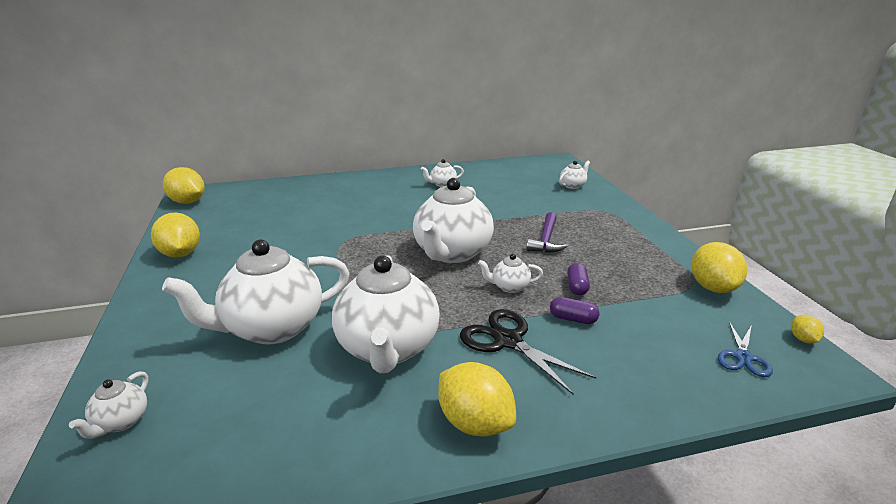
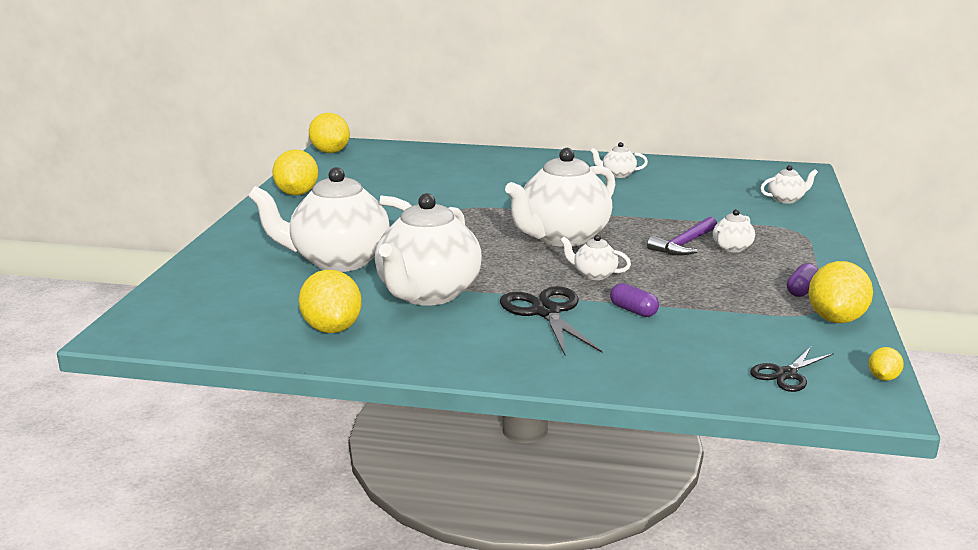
camera: 25 degrees right, 5 degrees down
(121, 422) = (188, 293): white teapot -> white teapot (731, 248)
(475, 423) = (458, 354): yellow lemon -> yellow lemon (332, 328)
(577, 287) = (669, 288): purple capsule -> purple capsule (801, 290)
(743, 357) = (786, 374): blue scissors -> black scissors

